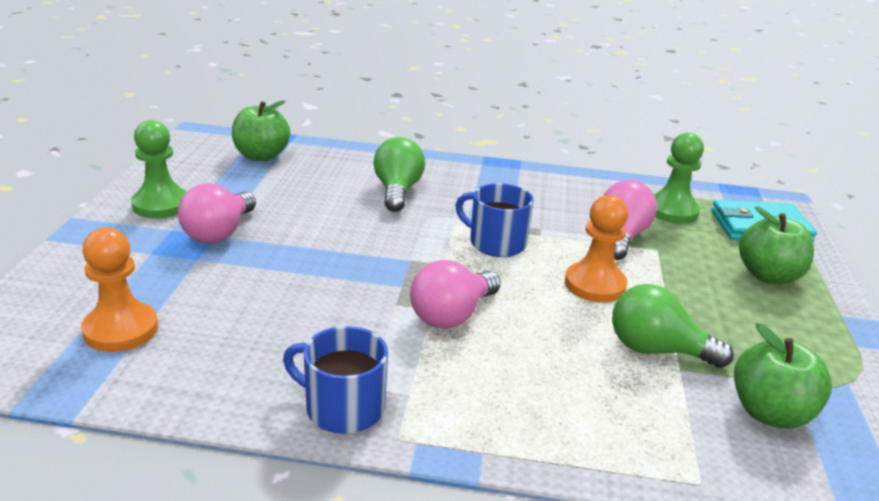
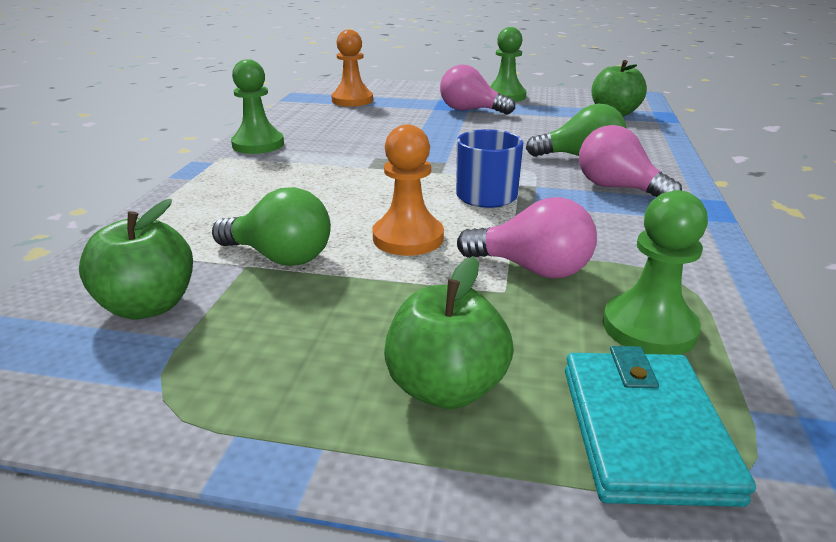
camera: 95 degrees right, 0 degrees up
(343, 408) = (258, 145): blue mug -> green pawn
(452, 315) = (356, 174): pink light bulb -> pink light bulb (617, 188)
(656, 350) = (280, 257): green light bulb -> green light bulb turned 90 degrees clockwise

